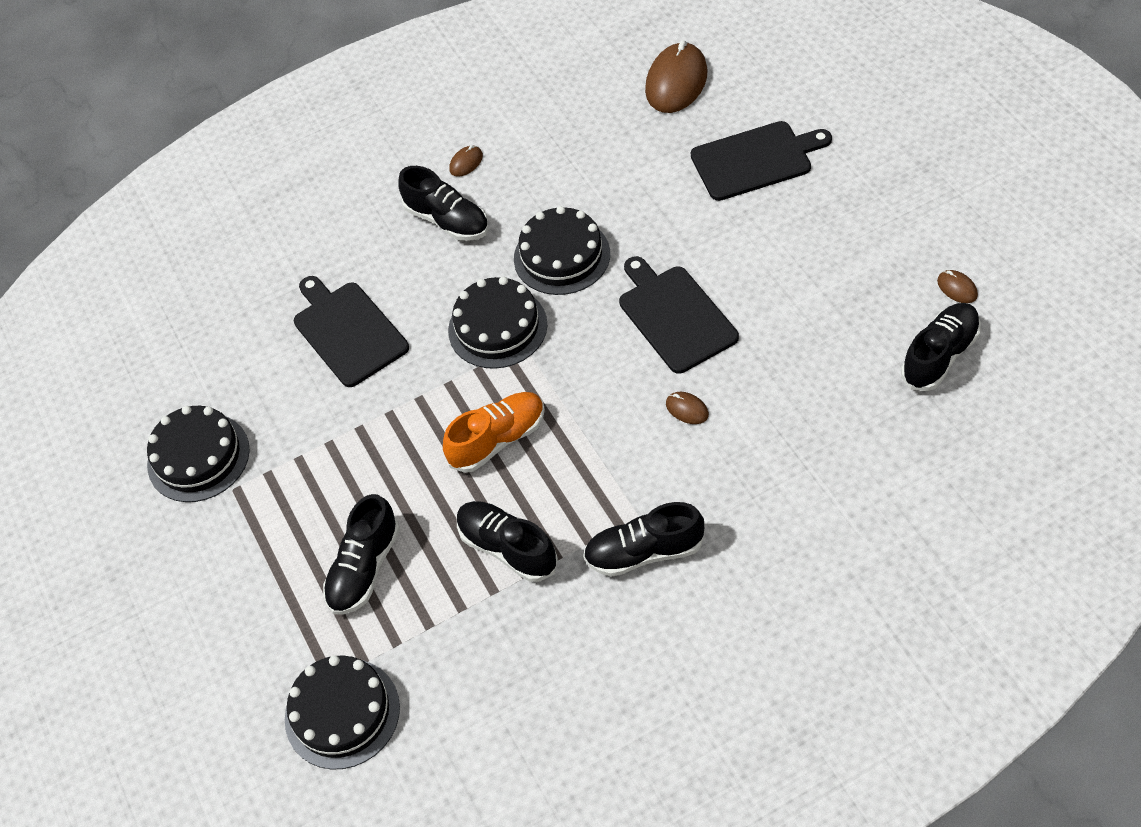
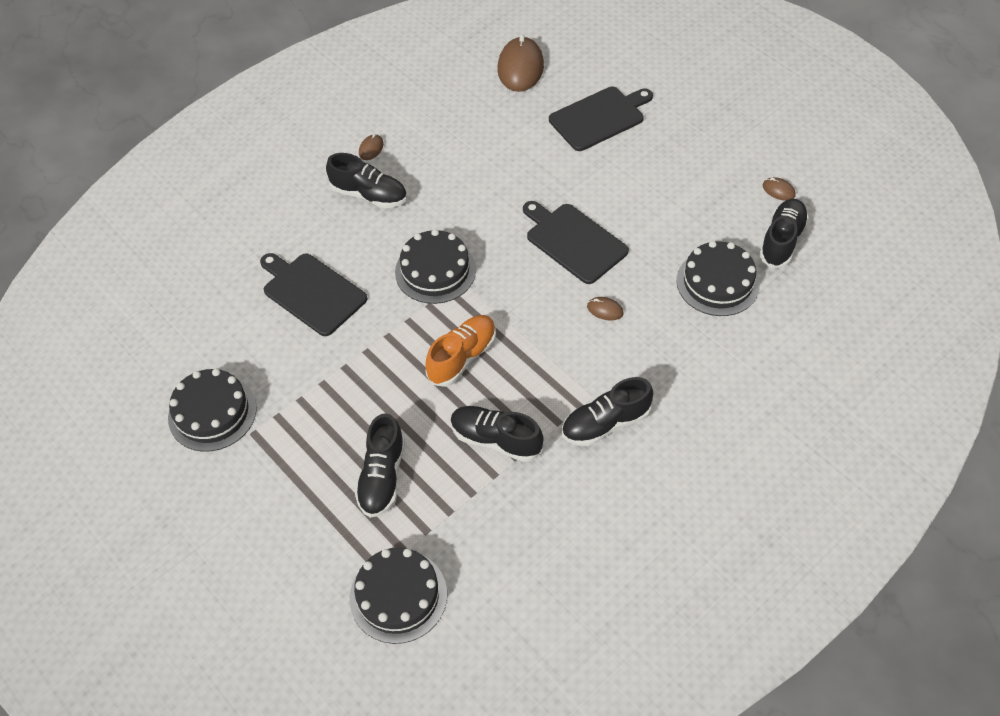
camera: 20 degrees left, 0 degrees up
(562, 256) = (470, 209): black cake -> black cake (717, 282)

